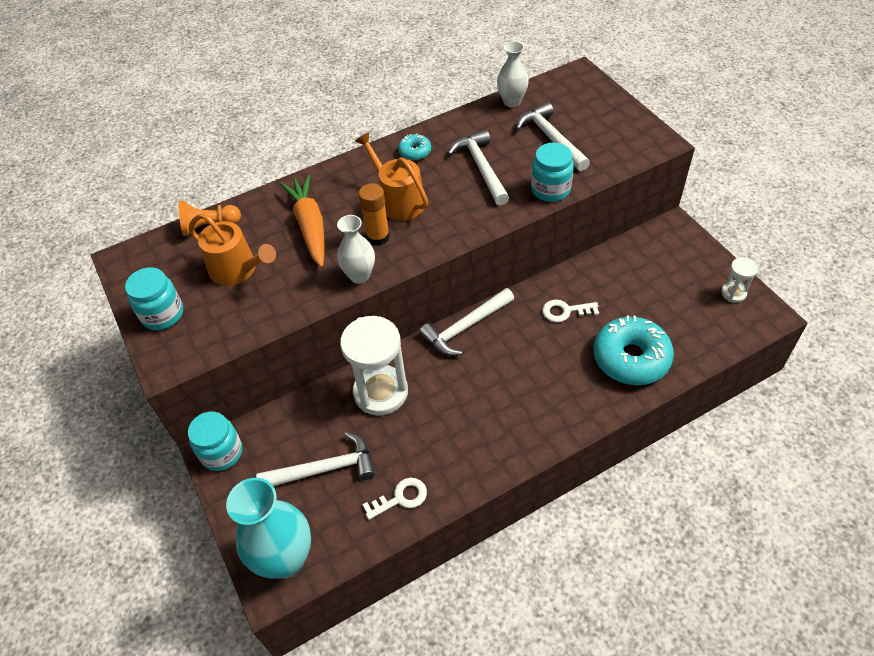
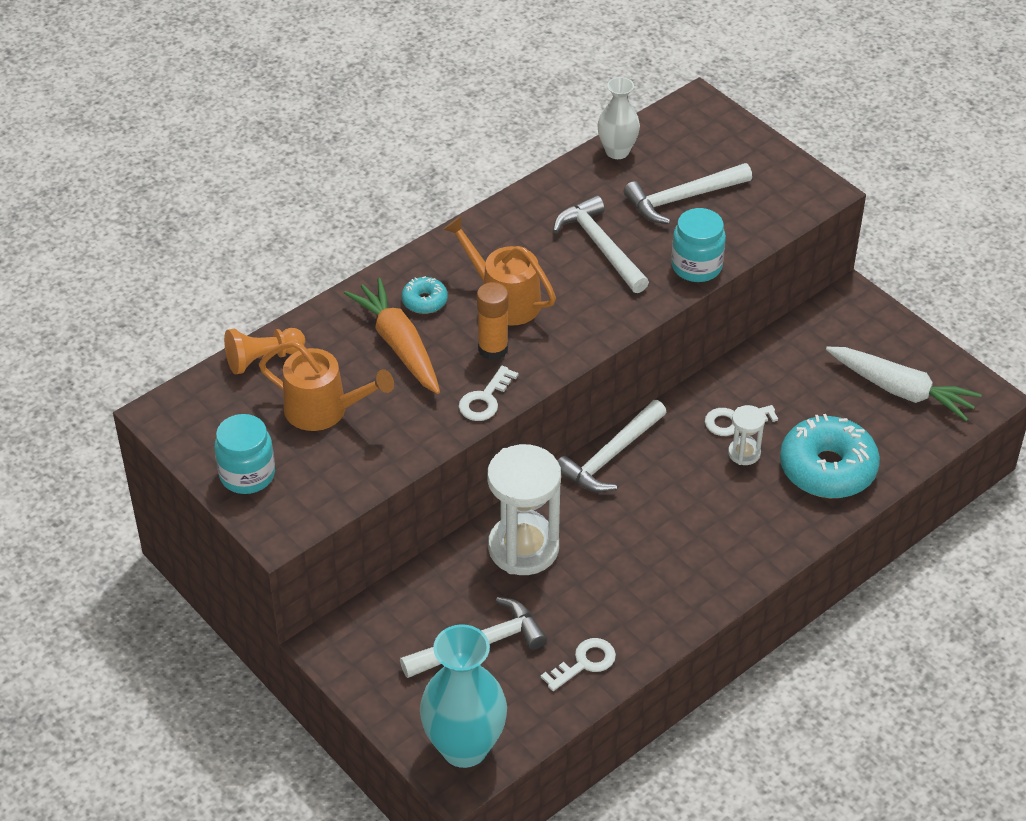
camera: 15 degrees left, 5 degrees down
(221, 453) = (340, 644): turquoise jar -> none
(359, 275) = (485, 399): white vase -> white key
(415, 152) = (506, 232): turquoise donut -> turquoise donut (424, 301)
(551, 138) = (682, 198): white hammer -> white hammer turned 75 degrees counterclockwise
(700, 302) = (901, 390): none -> white carrot
(733, 293) = (940, 375): white hourglass -> white hourglass (744, 453)

